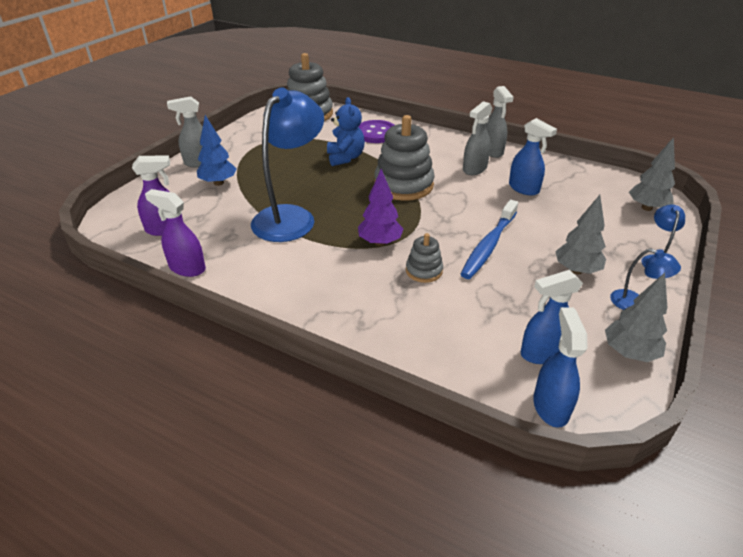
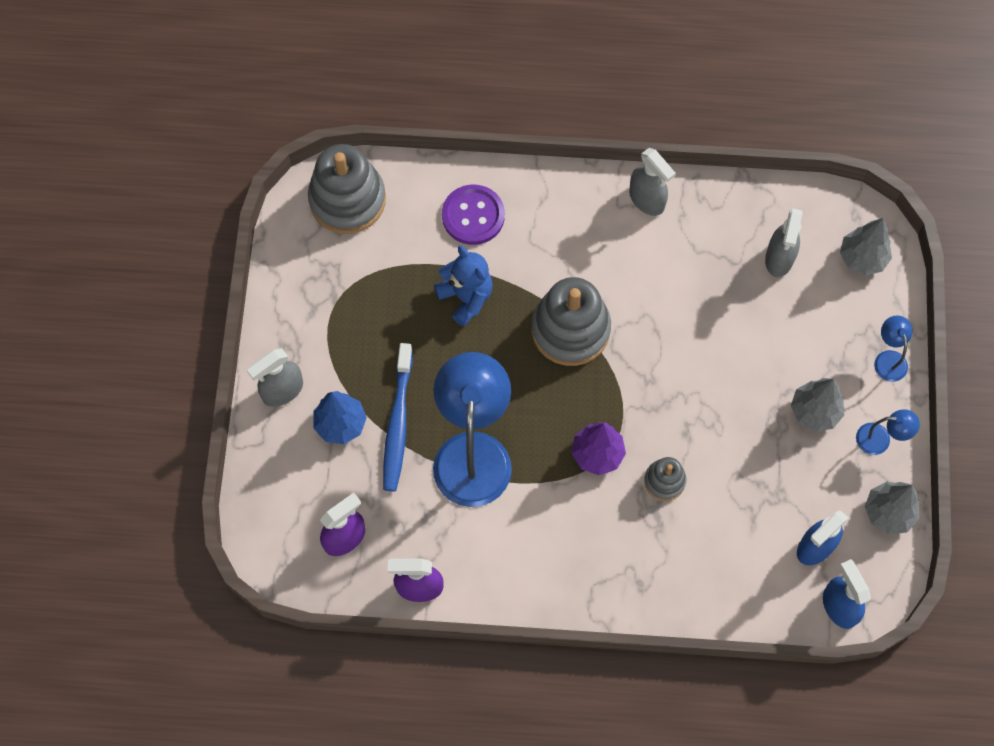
camera: 25 degrees left, 30 degrees up
(474, 169) = (641, 255): grey spray bottle -> grey spray bottle (779, 258)
(489, 245) = (714, 408): blue toothbrush -> blue toothbrush (398, 423)
(524, 188) = (715, 275): blue spray bottle -> none

